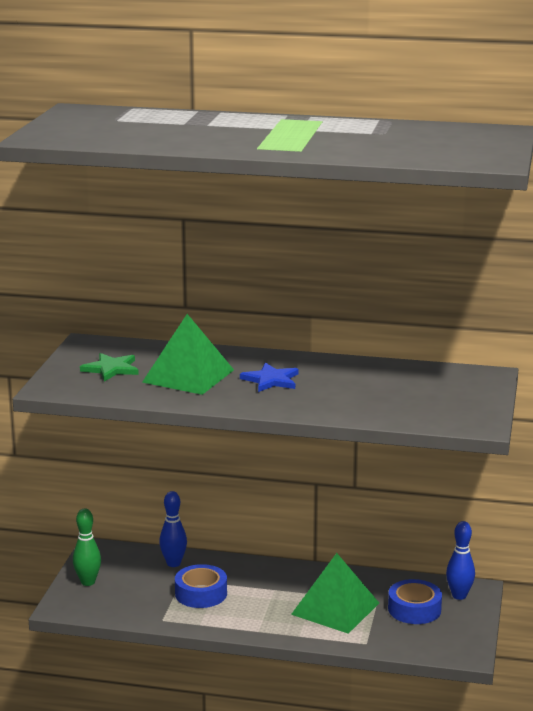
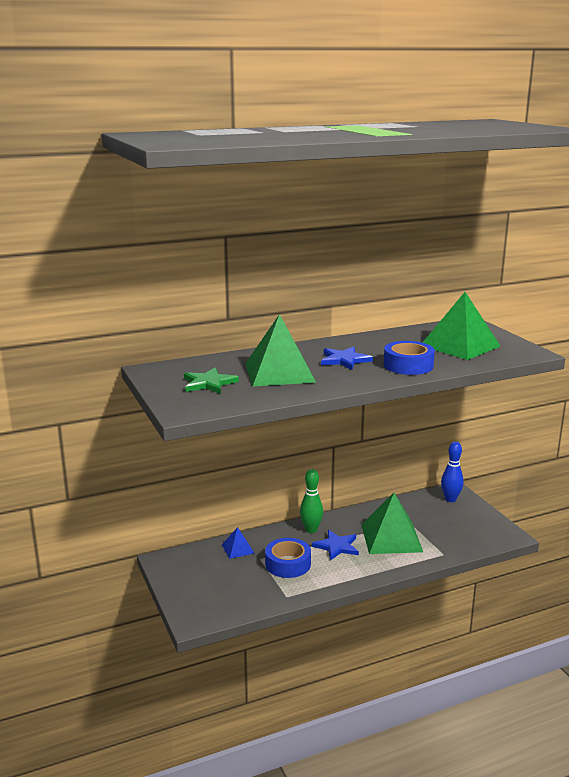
camera: 35 degrees left, 0 degrees up
(88, 582) = (189, 590): green bowling pin -> green bowling pin (311, 530)
(173, 563) = (237, 549): blue bowling pin -> blue pyramid
(269, 596) = (337, 546): none -> blue star
(414, 609) = (438, 518): blue tape -> blue tape (408, 365)
(420, 397) = (460, 345): none -> green pyramid

